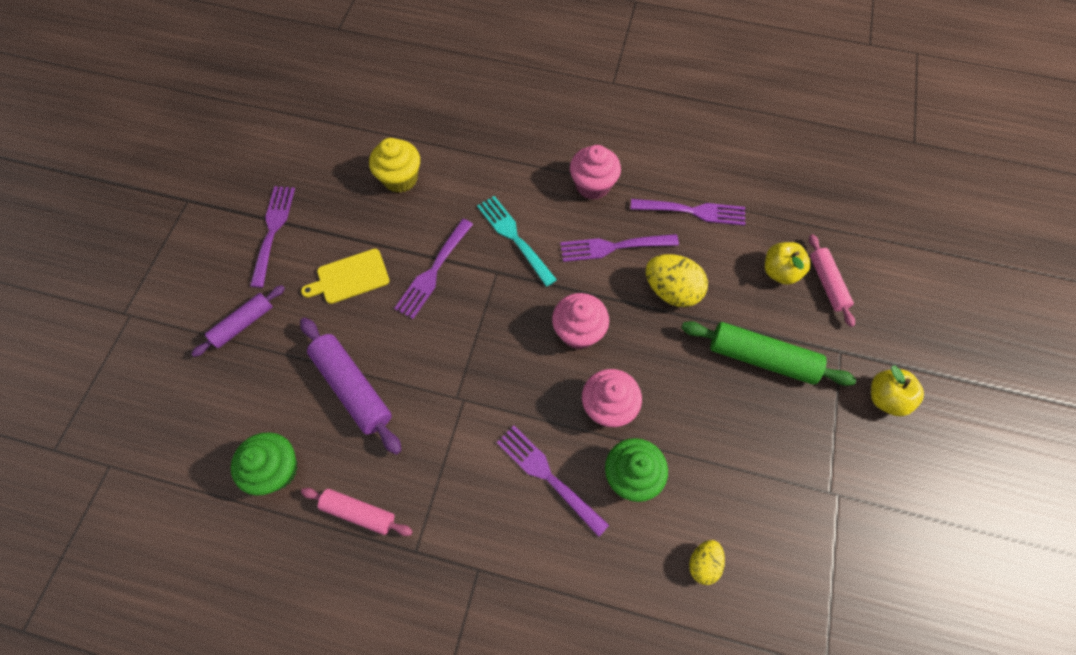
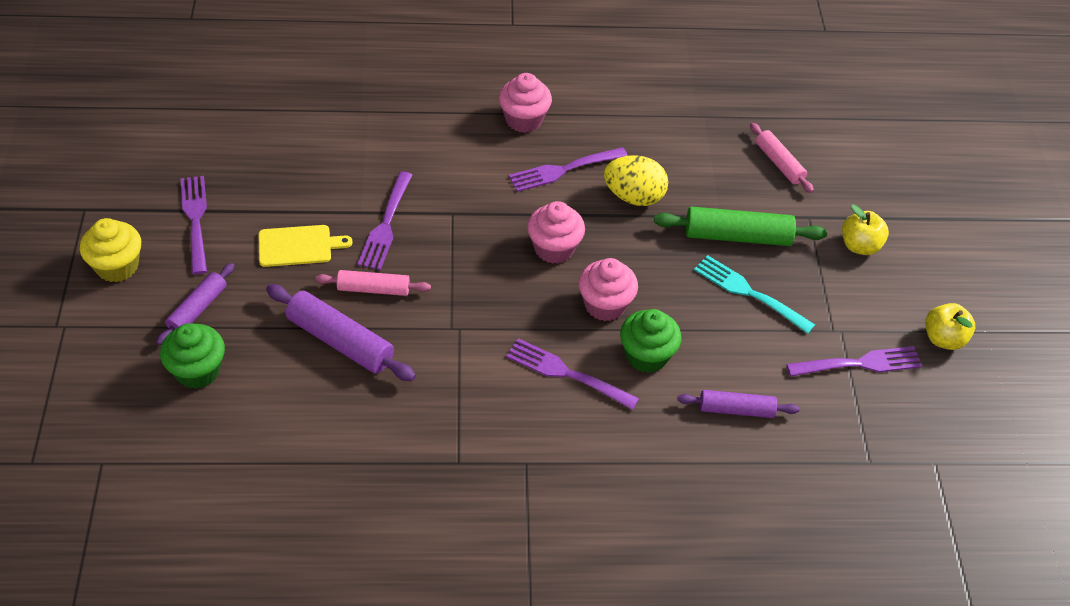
camera: 20 degrees left, 15 degrees down
(276, 469) = (288, 427): green cupcake -> green cupcake (197, 371)
(350, 277) = (298, 246): yellow cutting board -> yellow cutting board turned 150 degrees counterclockwise
(359, 513) = (388, 444): pink rolling pin -> pink rolling pin (373, 289)
(400, 178) = (318, 148): yellow cupcake -> yellow cupcake (117, 266)
(514, 237) = (459, 179): turquoise fork -> turquoise fork (749, 293)
(693, 211) = (632, 125): purple fork -> purple fork (859, 363)
(703, 563) = (736, 409): yellow egg -> purple rolling pin
(780, 271) = (732, 162): yellow apple -> yellow apple (943, 339)

